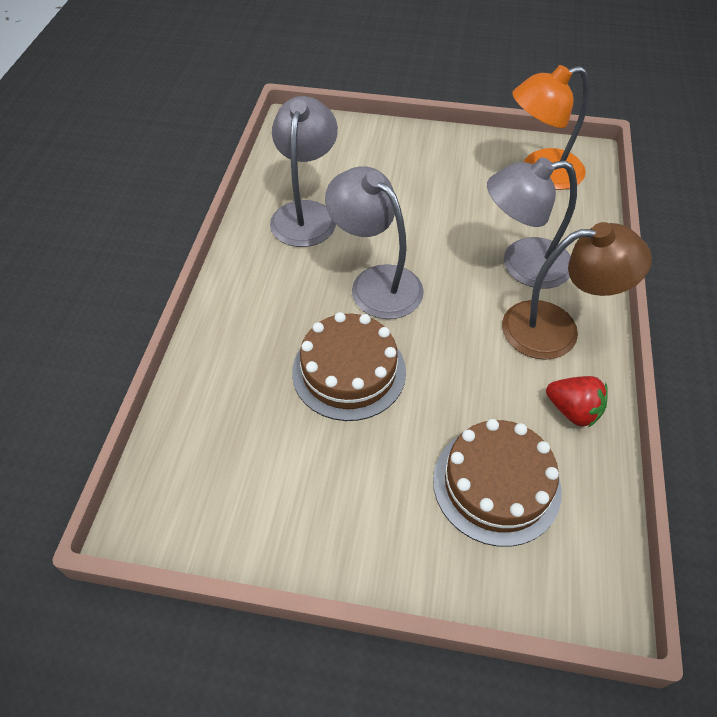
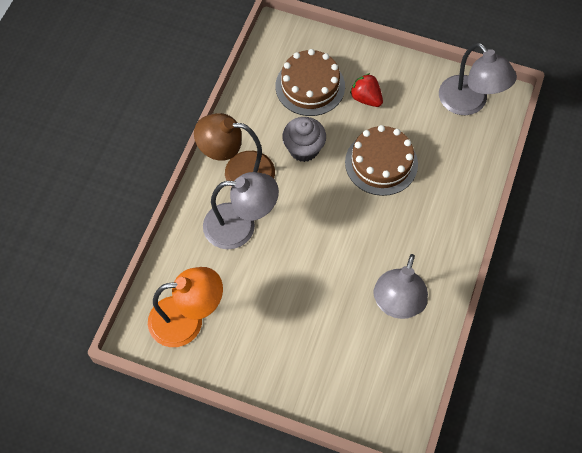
camera: 170 degrees left, 10 degrees up
(376, 283) = (352, 228): grey lamp -> grey lamp (469, 103)
(472, 374) = (304, 149): none -> grey cupcake
(573, 411) = (251, 118): red strawberry -> red strawberry (366, 98)

